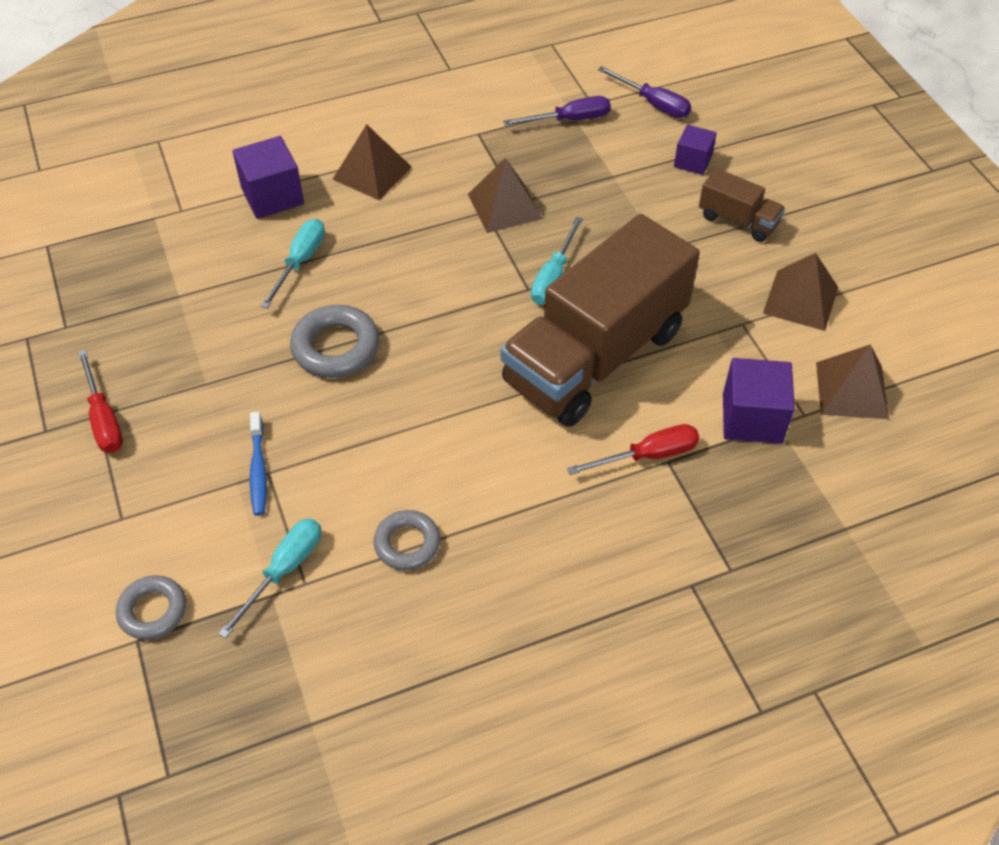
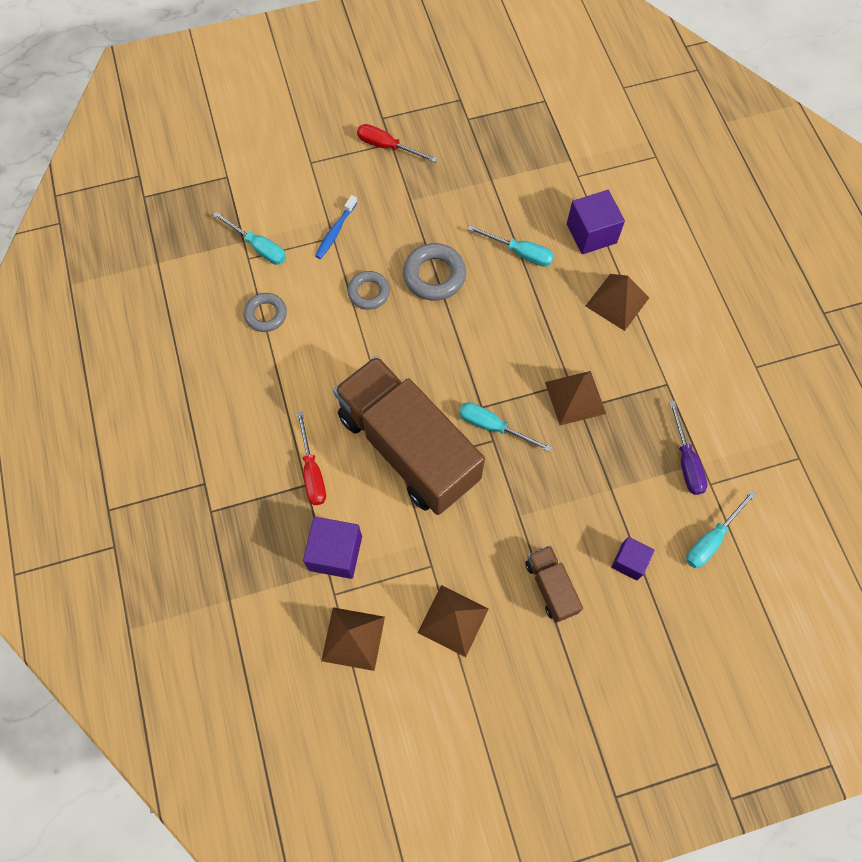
camera: 95 degrees right, 15 degrees up
(104, 419) = (387, 147): red screwdriver -> red screwdriver turned 45 degrees clockwise
(153, 611) = (244, 182): grey ring -> grey ring (369, 292)
(258, 470) = (335, 232): blue toothbrush -> blue toothbrush turned 60 degrees counterclockwise
(653, 104) = (711, 539): purple screwdriver -> turquoise screwdriver
(738, 220) = (551, 587): brown truck -> brown truck turned 120 degrees clockwise

